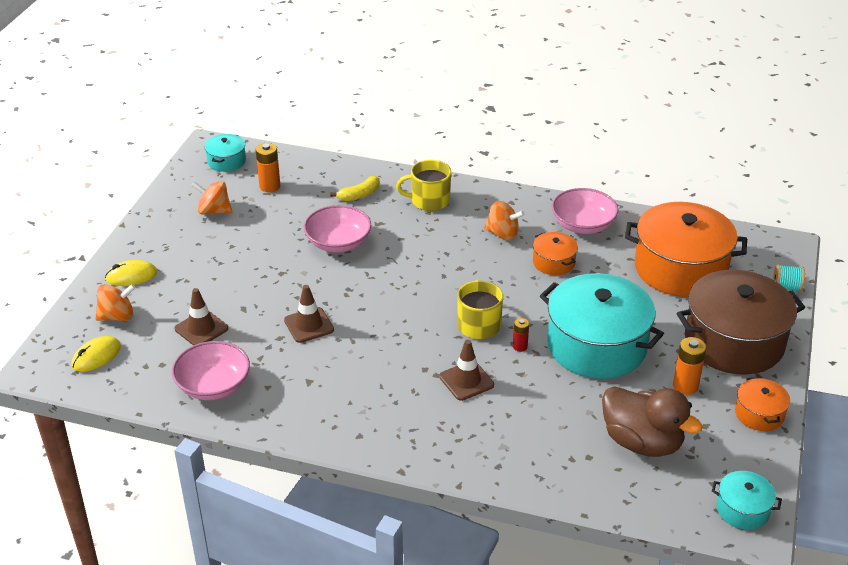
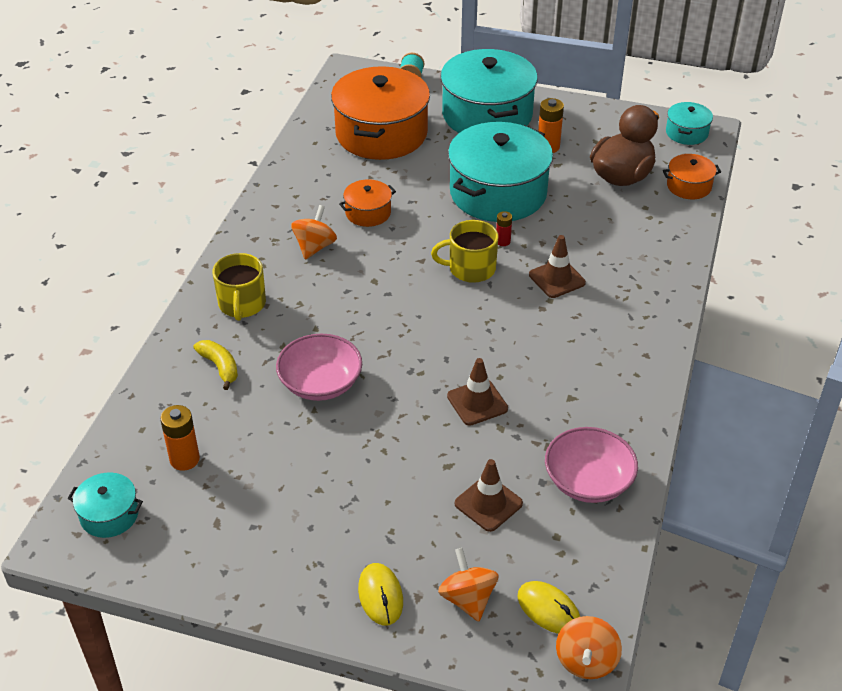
camera: 90 degrees left, 5 degrees up
(214, 211) = (235, 517): orange spinning top -> orange spinning top (586, 661)
(583, 225) = (304, 189): pink bowl -> none
(734, 341) = (487, 115): brown pot -> turquoise pot
(759, 414) = (577, 112): orange pot -> orange pot (689, 186)

